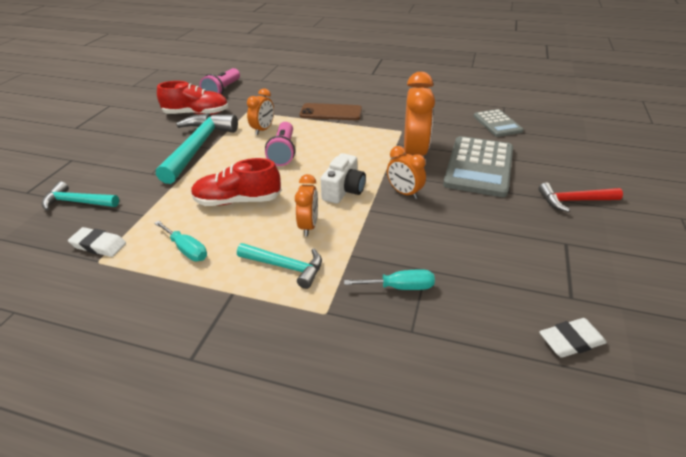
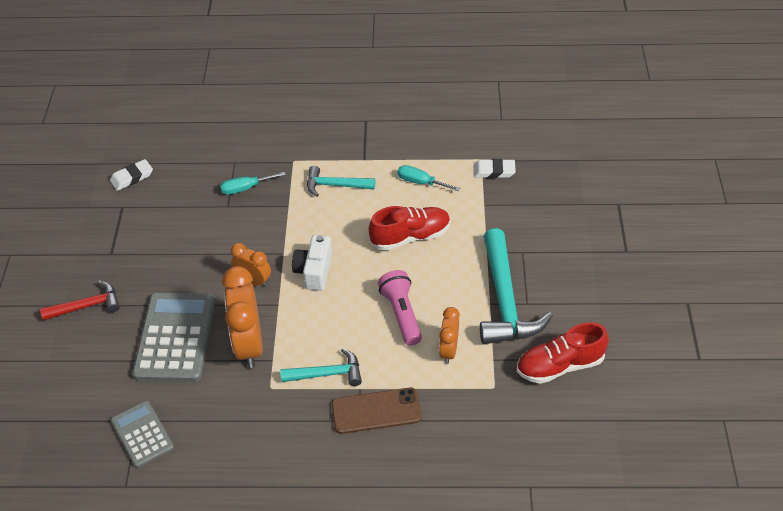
camera: 165 degrees right, 10 degrees up
(77, 202) = (557, 203): turquoise hammer -> turquoise hammer (327, 374)
(222, 91) = (568, 436): pink flashlight -> none
(308, 226) = (332, 224): orange clock -> none

